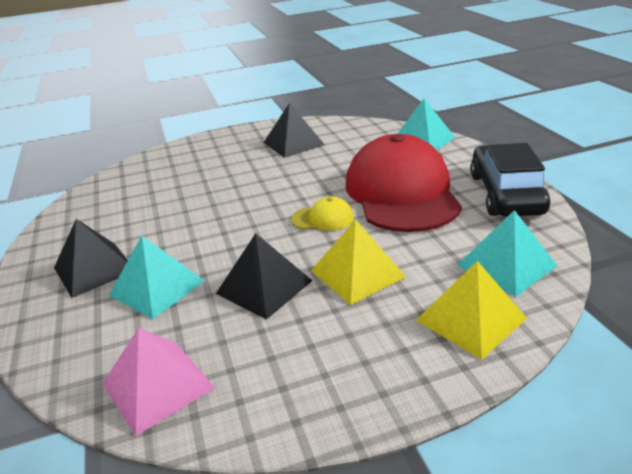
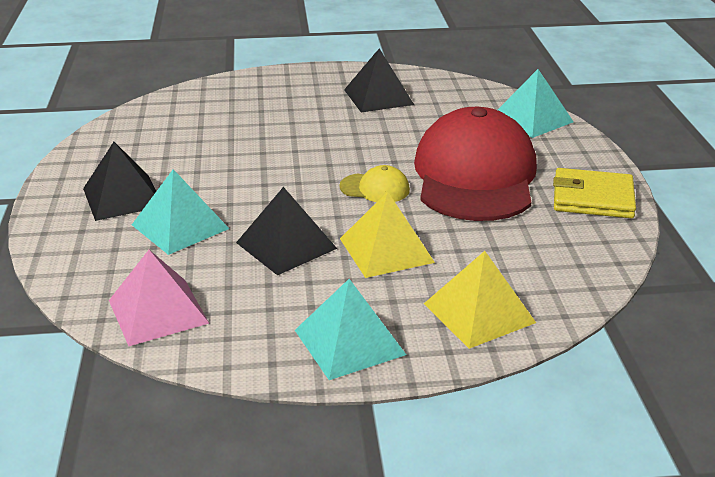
camera: 10 degrees right, 0 degrees up
(506, 194) = (592, 198): black car -> yellow wallet
(506, 265) = (546, 271): turquoise pyramid -> turquoise pyramid (349, 342)

